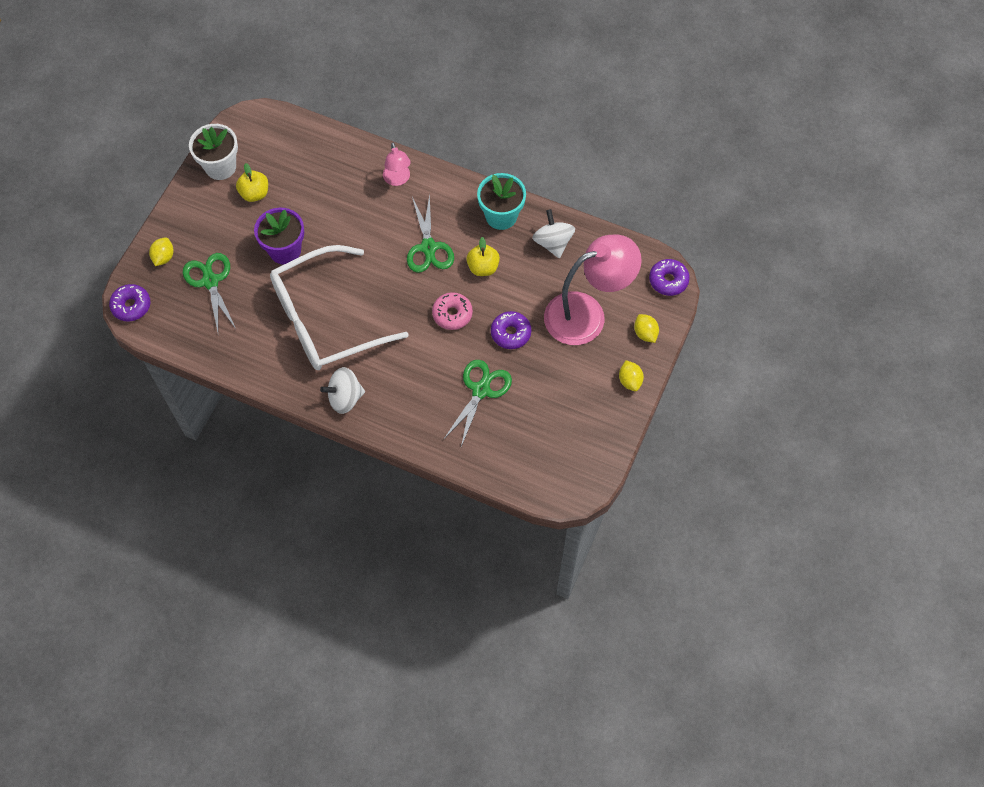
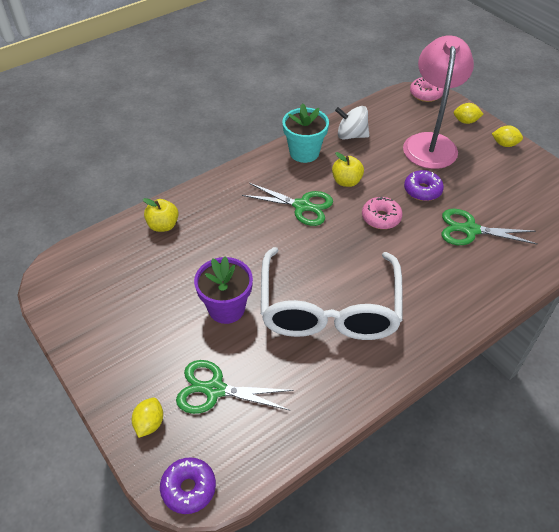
camera: 60 degrees left, 15 degrees down
(164, 257) = (149, 423): yellow lemon -> yellow lemon turned 60 degrees clockwise
(220, 167) = (83, 321): white flower pot -> none
(255, 193) = (140, 305): yellow apple -> yellow apple (163, 225)
(345, 398) = (428, 329): white spinning top -> none
(398, 179) = (216, 198): pink lamp -> none
(481, 390) = (470, 230): green scissors -> green scissors turned 45 degrees counterclockwise
(668, 280) = (425, 94): purple donut -> pink donut

